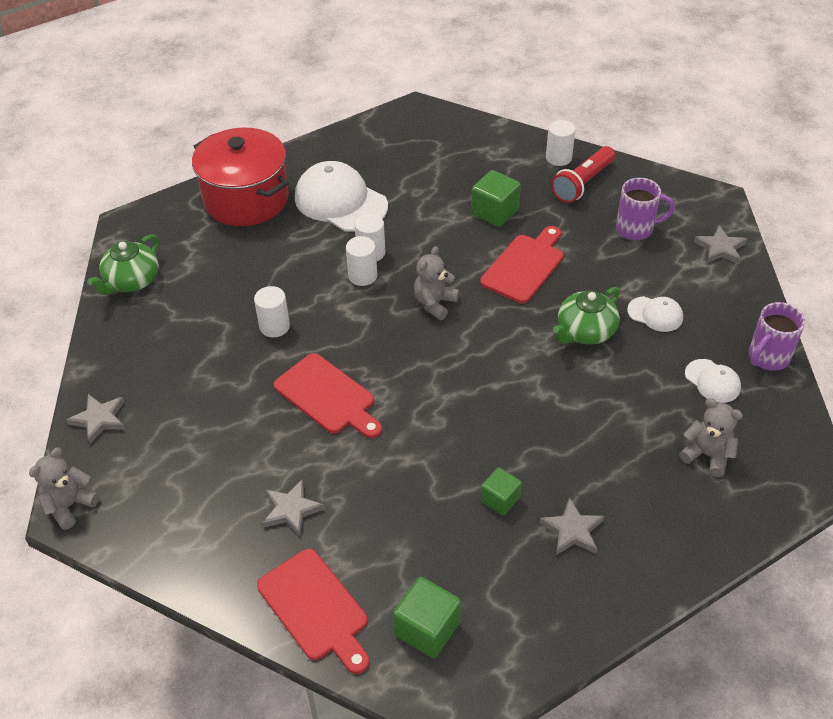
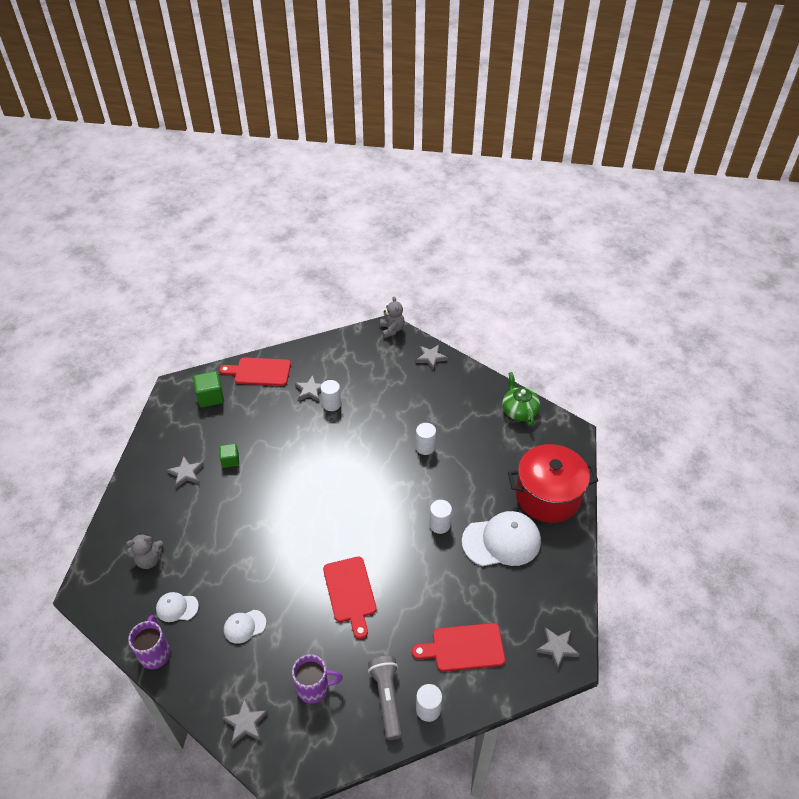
camera: 130 degrees right, 0 degrees up
(328, 396) = (356, 439): red cutting board -> red cutting board (463, 648)
(362, 276) = (424, 508): white cylinder -> white cylinder (331, 404)
(412, 120) = (557, 647): none -> grey star
(435, 303) = (369, 525): grey teddy bear -> none
(494, 212) = (412, 617): green cube -> none
(583, 183) = (387, 698): red flashlight -> grey flashlight
(585, 332) = (273, 578): green teapot -> none
(636, 229) = (314, 688): purple mug -> purple mug turned 135 degrees counterclockwise

